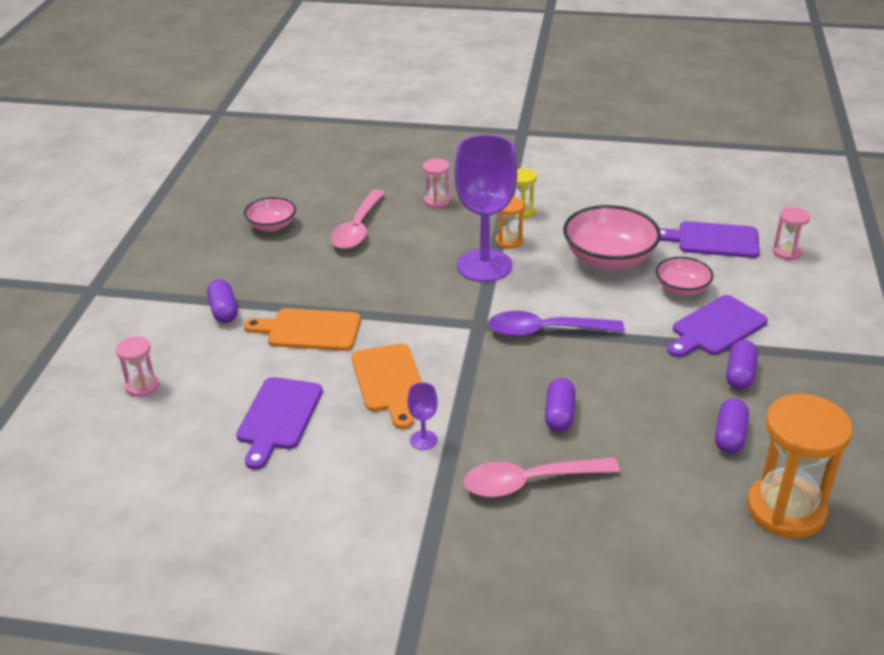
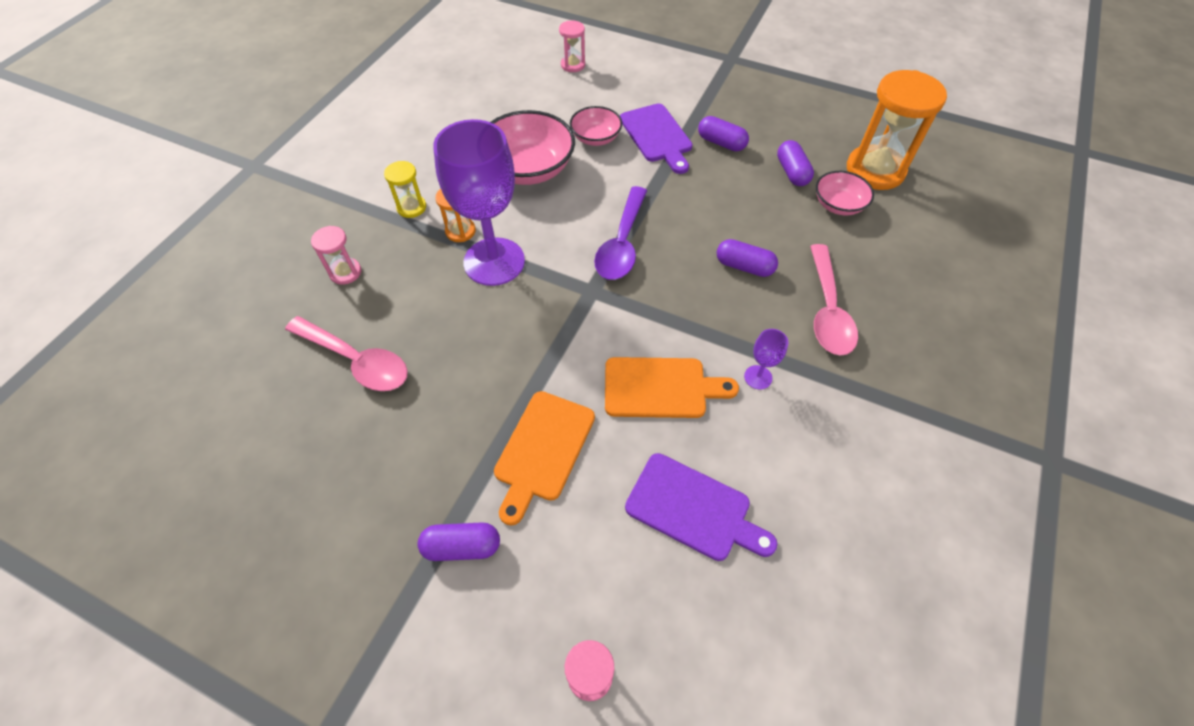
camera: 75 degrees left, 20 degrees up
(272, 226) = (291, 458): pink bowl -> pink bowl (838, 205)
(713, 240) = (534, 97): purple cutting board -> none
(729, 436) = (792, 172): purple capsule -> purple capsule turned 45 degrees clockwise

